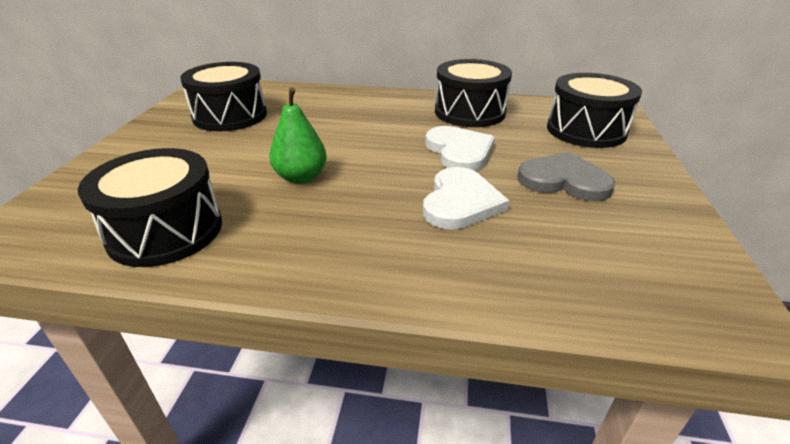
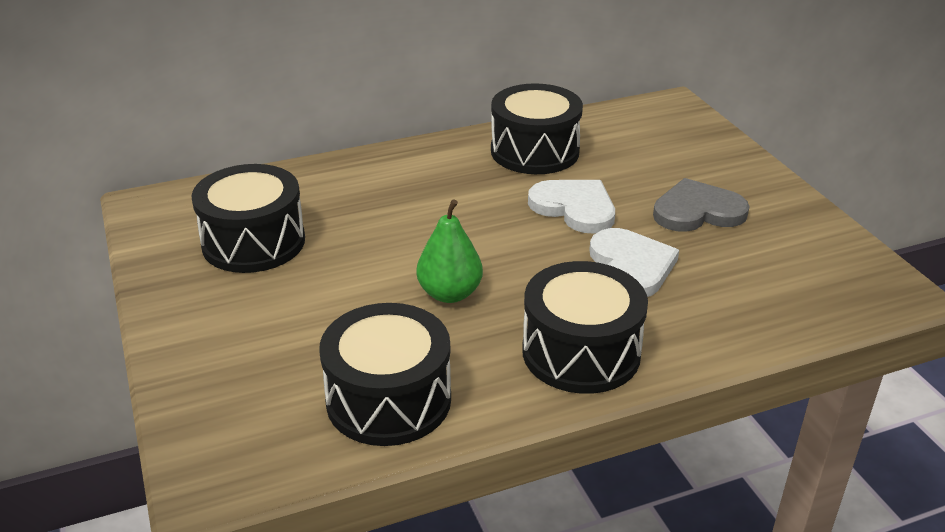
camera: 30 degrees left, 0 degrees up
(586, 130) = (669, 142): black drum -> black drum (581, 352)

